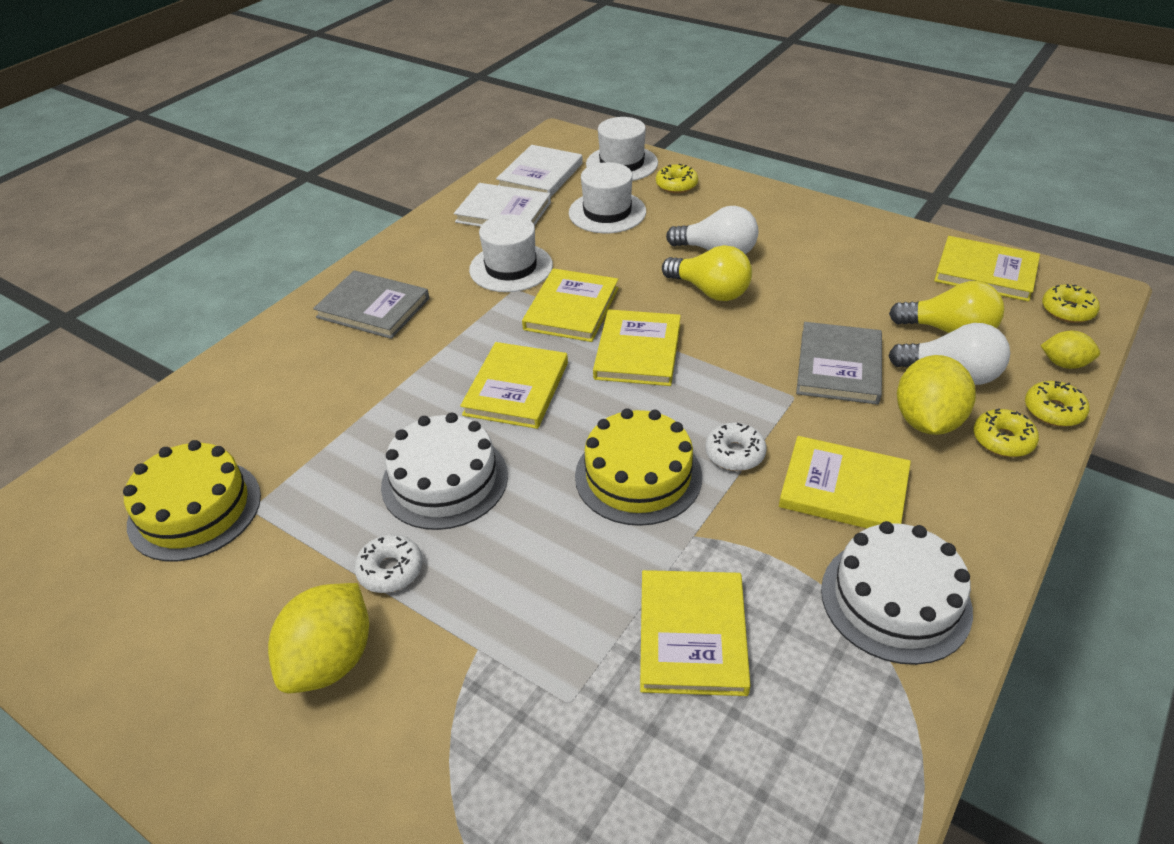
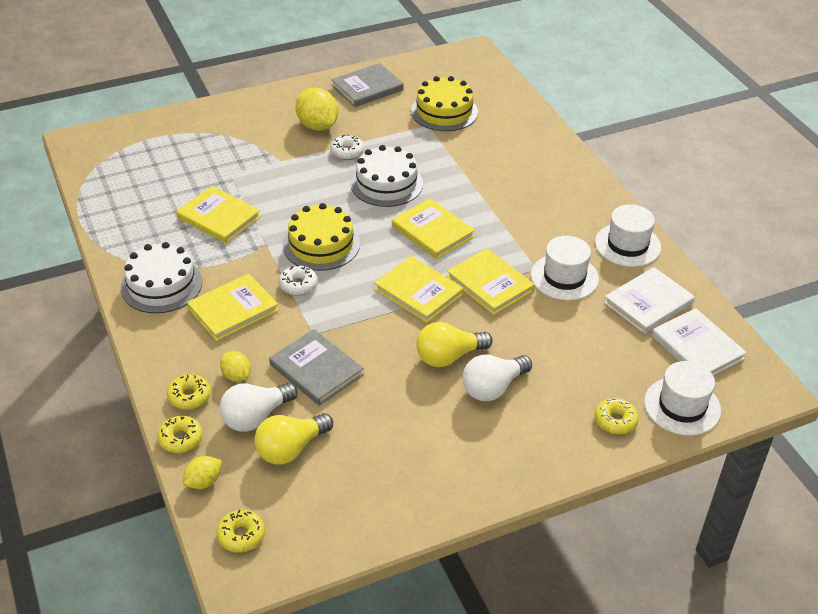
camera: 120 degrees right, 0 degrees up
(373, 308) = (567, 205): grey book -> grey book (367, 88)
(607, 212) = (602, 357): white hat -> white hat (627, 245)
(927, 421) = (236, 375): yellow lemon -> yellow lemon, size x0.56
(985, 272) = (325, 526): yellow book -> none

